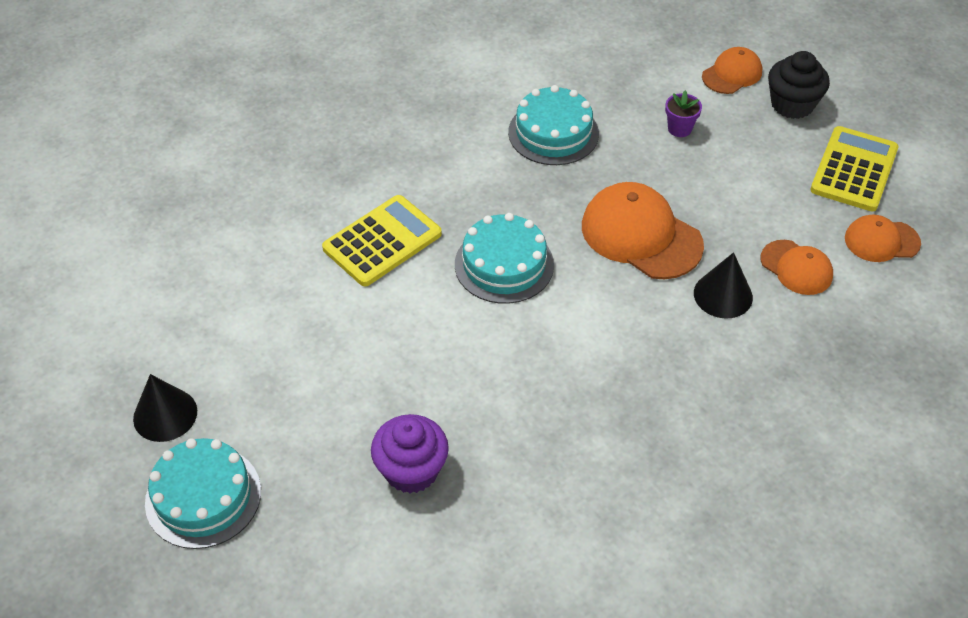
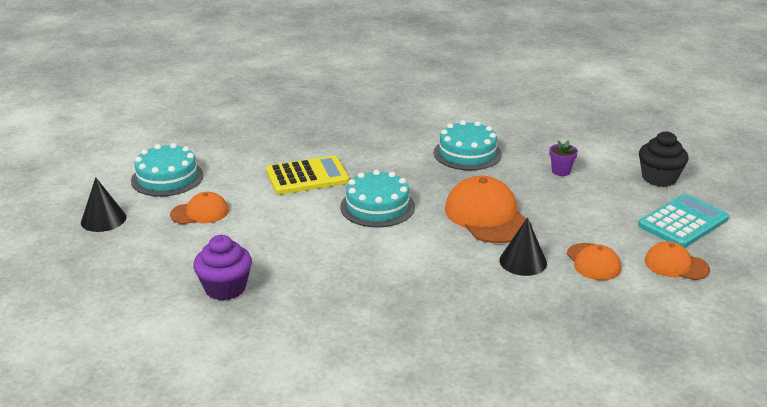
camera: 25 degrees right, 20 degrees down
(203, 496) = (88, 262): turquoise cake -> turquoise cake (167, 178)
(732, 74) = (624, 153): orange cap -> orange cap (200, 212)
(854, 170) = (683, 222): yellow calculator -> turquoise calculator

